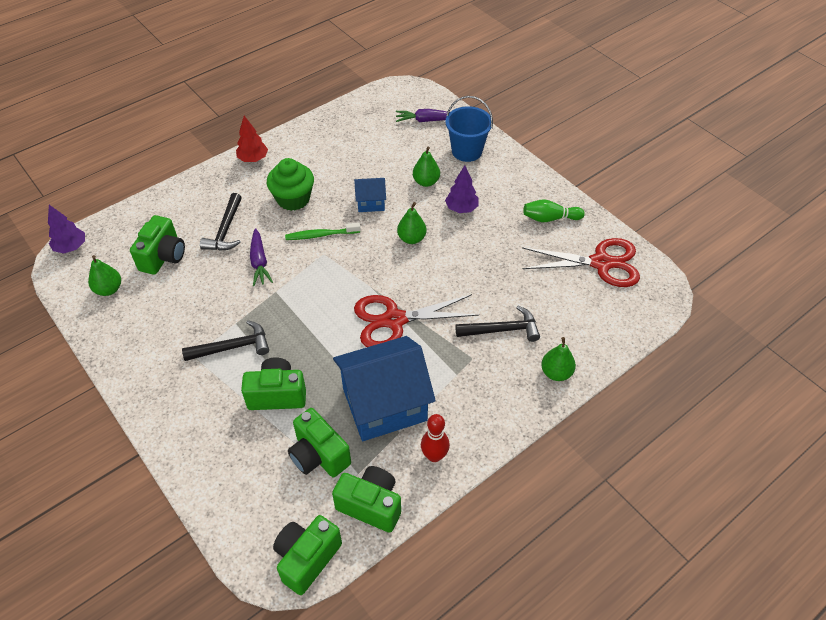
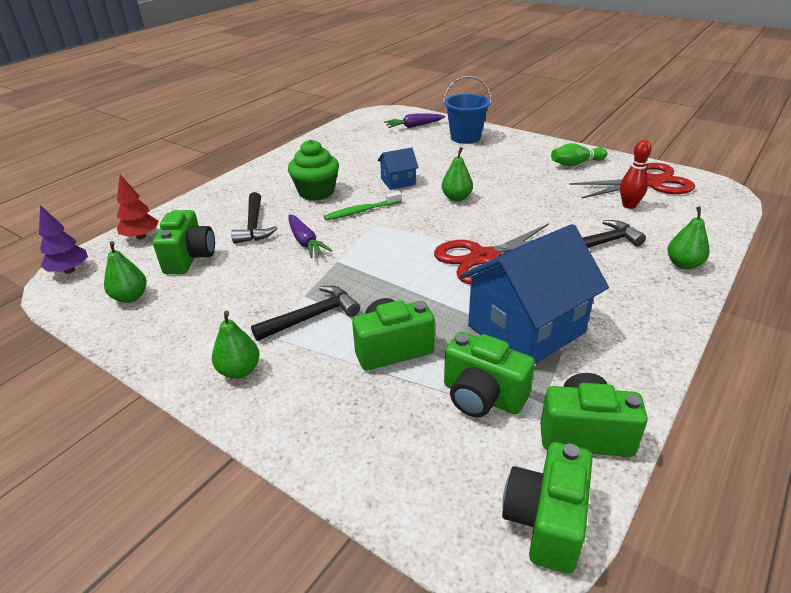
camera: 15 degrees left, 15 degrees down
(253, 159) = (258, 173): red tree -> red tree (141, 236)
(426, 182) = (442, 161): green pear -> green pear (239, 370)
(434, 456) = (620, 363): red bowling pin -> red bowling pin (629, 205)
(461, 208) = (489, 171): purple tree -> none

